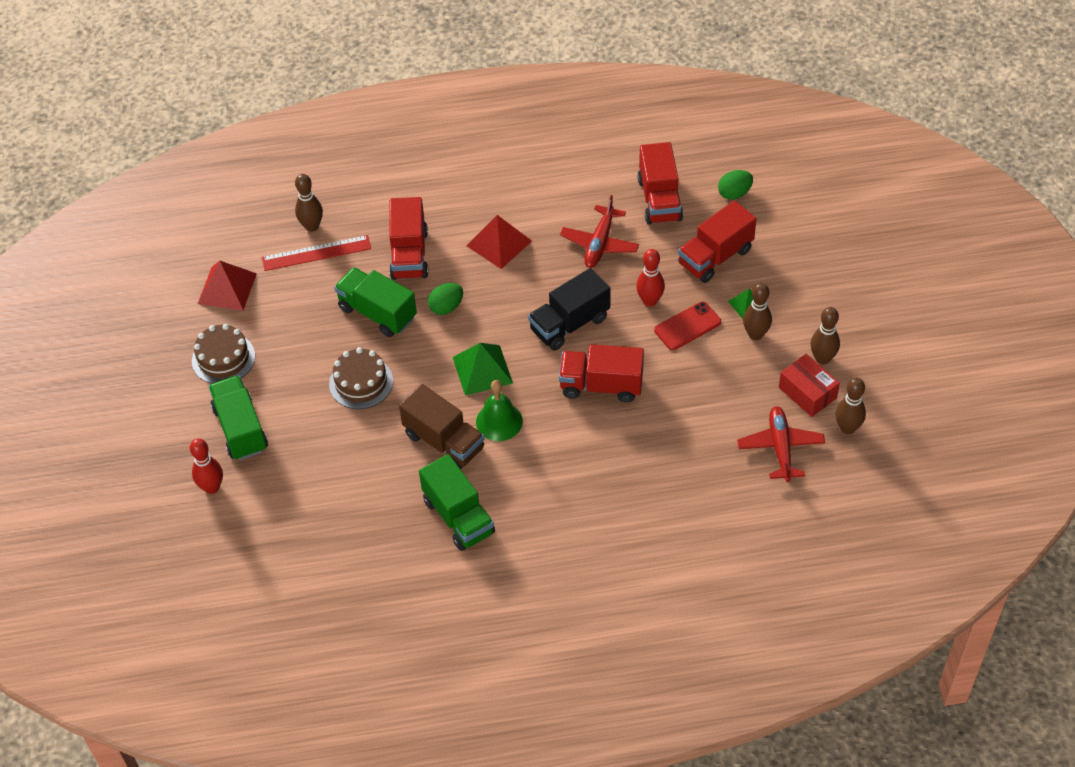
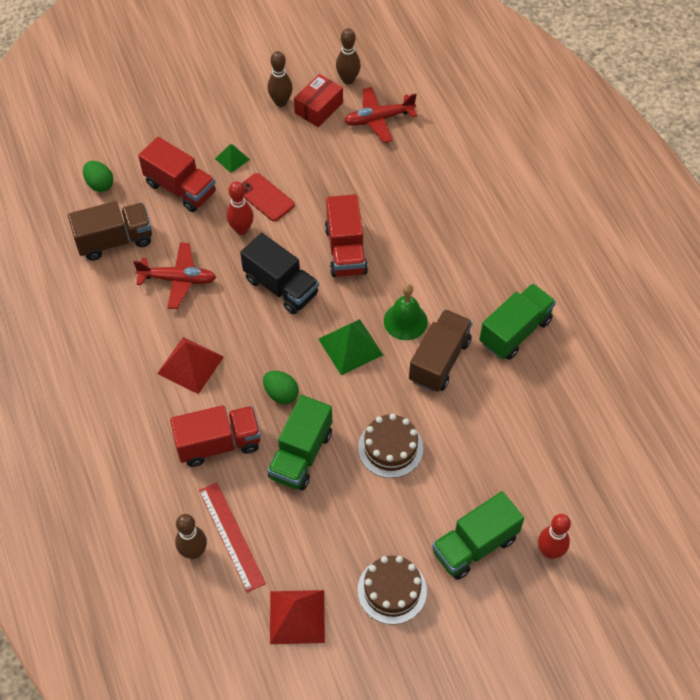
camera: 105 degrees left, 5 degrees up
(659, 200) = (115, 240): red truck -> brown truck
(755, 334) = (264, 149): brown bowling pin -> none

